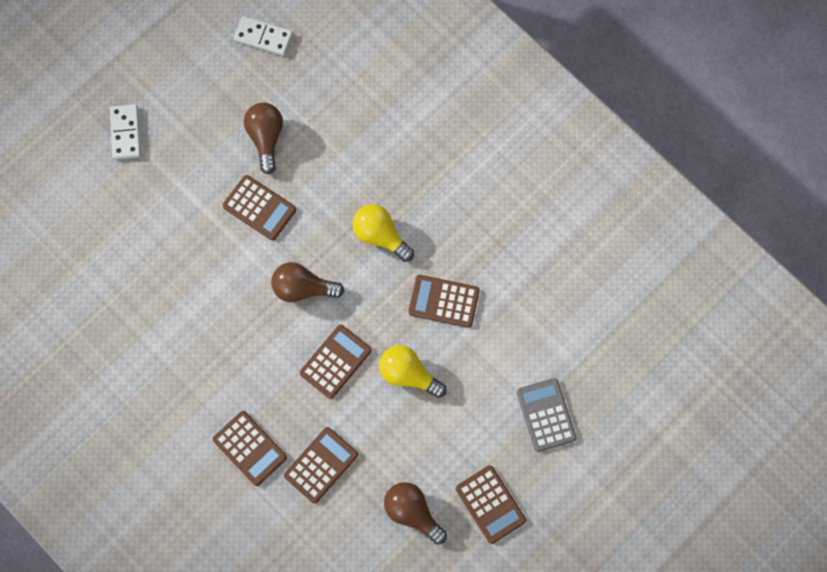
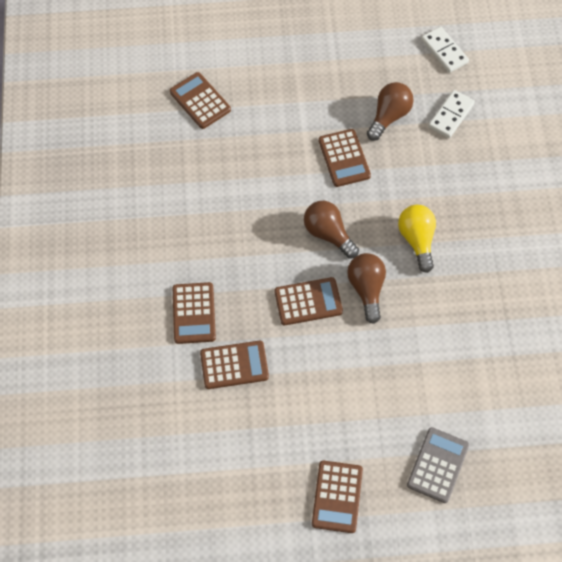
camera: 40 degrees right, 10 degrees down
(125, 133) = (293, 46): white domino -> white domino (451, 115)
(408, 374) = (355, 352): yellow light bulb -> none
(412, 512) = (272, 453): brown light bulb -> brown light bulb (366, 289)
(443, 301) = (426, 321): brown calculator -> brown calculator (200, 101)

